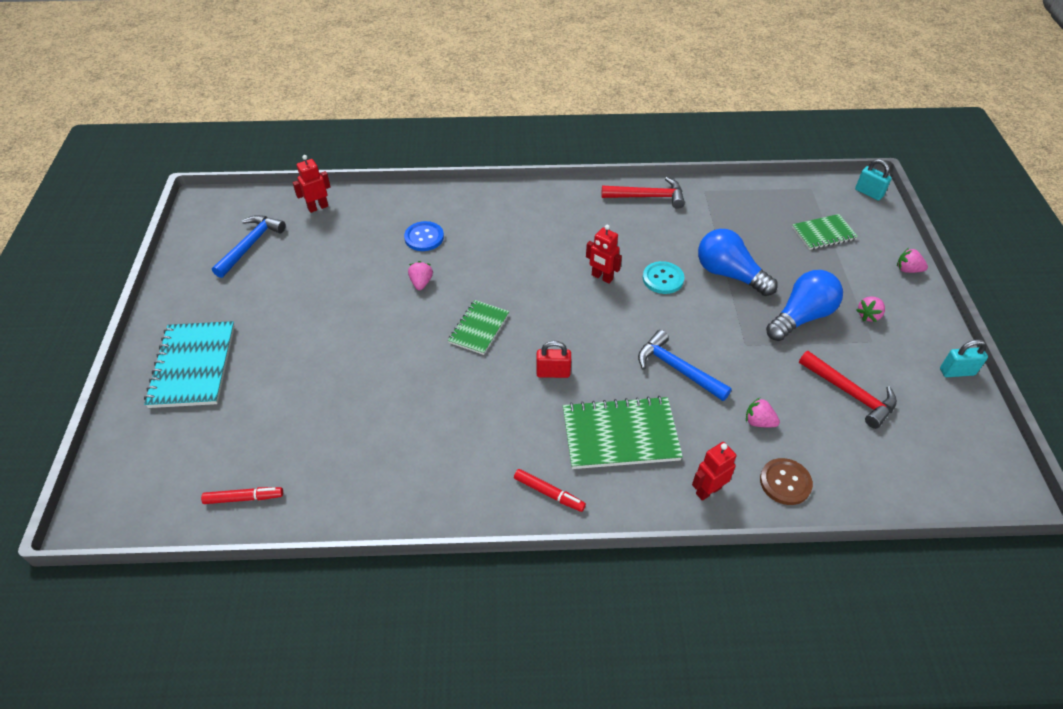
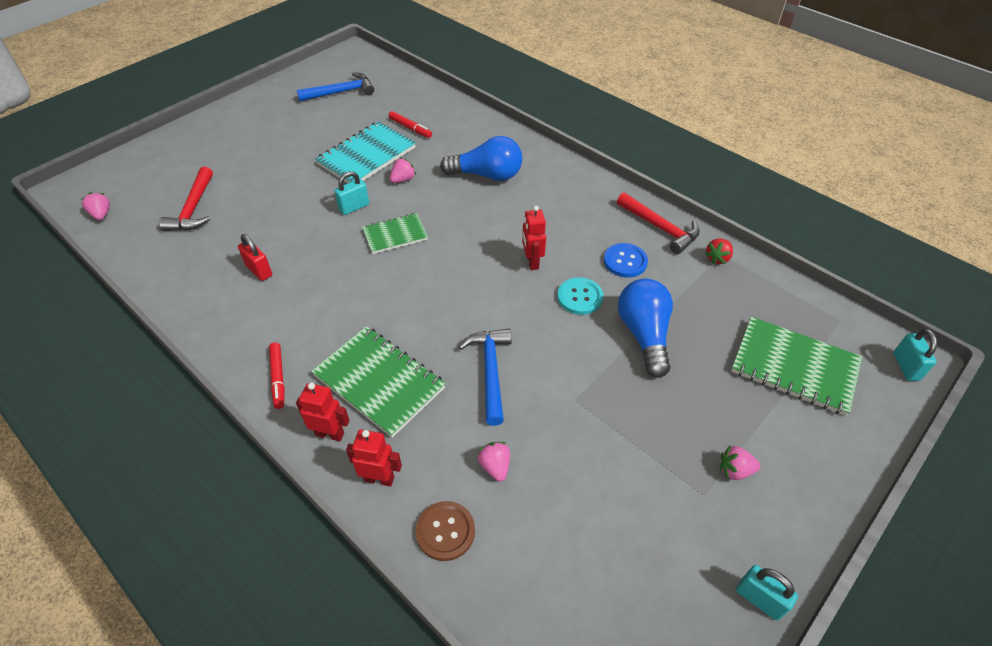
camera: 45 degrees right, 0 degrees up
(193, 366) = (217, 142): turquoise notebook -> turquoise notebook (367, 156)
(244, 498) = (134, 235): red marker -> red marker (410, 128)
(318, 207) = (410, 92): red robot -> red robot (330, 434)
(414, 331) = (354, 207): none -> turquoise padlock
(424, 237) = (447, 151): blue button -> blue button (625, 261)
(553, 373) = (398, 301): red padlock -> red padlock (259, 270)
(705, 194) = (717, 258): none -> red strawberry
(801, 317) = (661, 418): blue light bulb -> blue light bulb (487, 175)
(823, 233) = (794, 367): green notebook -> green notebook, size x1.64
(850, 394) = (612, 518): red hammer -> red hammer (193, 209)
(908, 270) = (846, 465): pink strawberry -> pink strawberry (101, 214)

